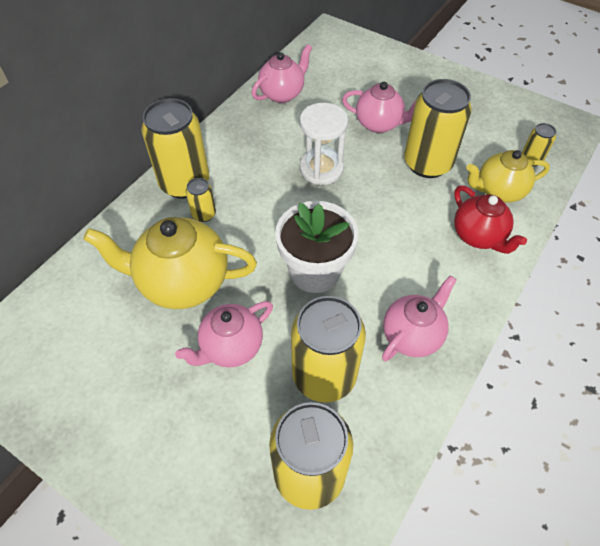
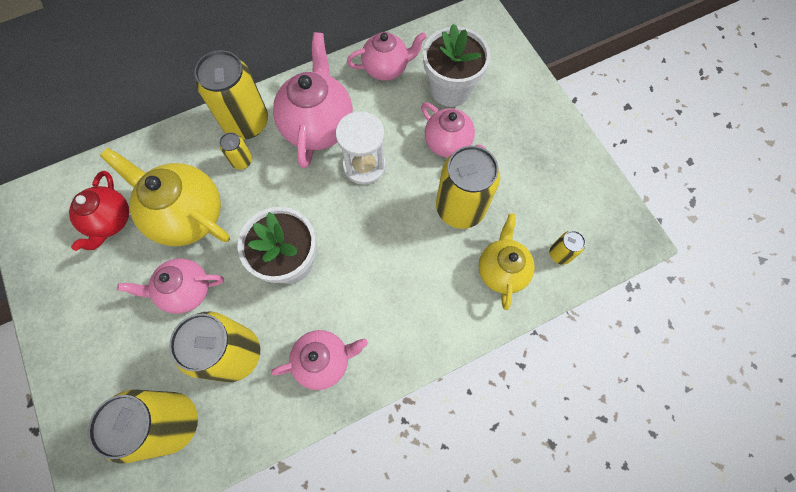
camera: 30 degrees right, 15 degrees up
(255, 157) = (318, 126): none -> pink teapot
(348, 87) = (450, 89): none -> white flower pot
(478, 236) = (447, 304): red teapot -> red teapot (111, 221)
(498, 191) = (501, 270): yellow teapot -> yellow teapot turned 75 degrees clockwise

